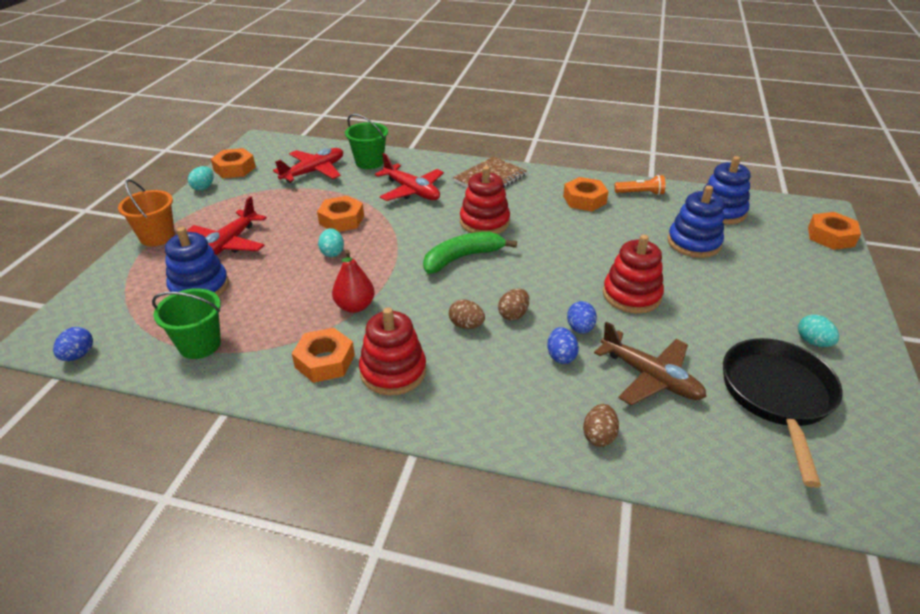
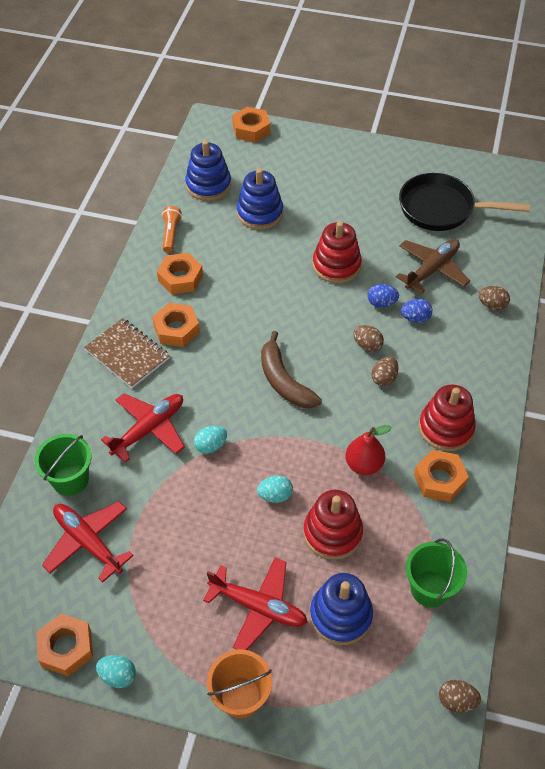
camera: 90 degrees left, 15 degrees up
(78, 355) = (456, 701): blue egg -> brown egg
(341, 220) = (209, 495): orange nut -> orange nut (176, 329)
(462, 258) = (284, 381): green banana -> brown banana
(484, 222) = (219, 362): red stacking toy -> red stacking toy (332, 533)
(813, 342) = (385, 177): turquoise egg -> turquoise egg (211, 446)

